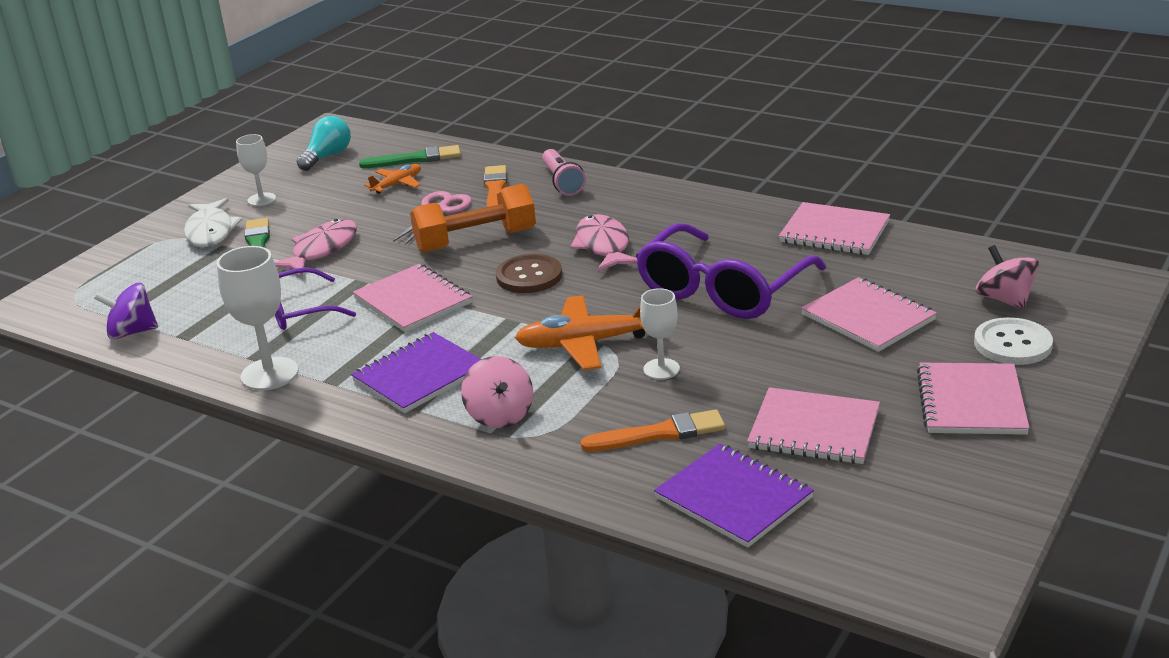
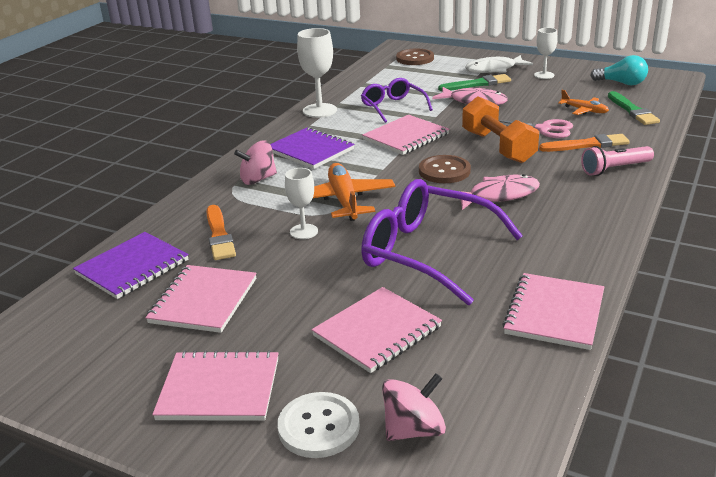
camera: 85 degrees right, 0 degrees up
(103, 292) = (415, 58): none -> brown button
(132, 332) = (369, 72): purple spinning top -> none

